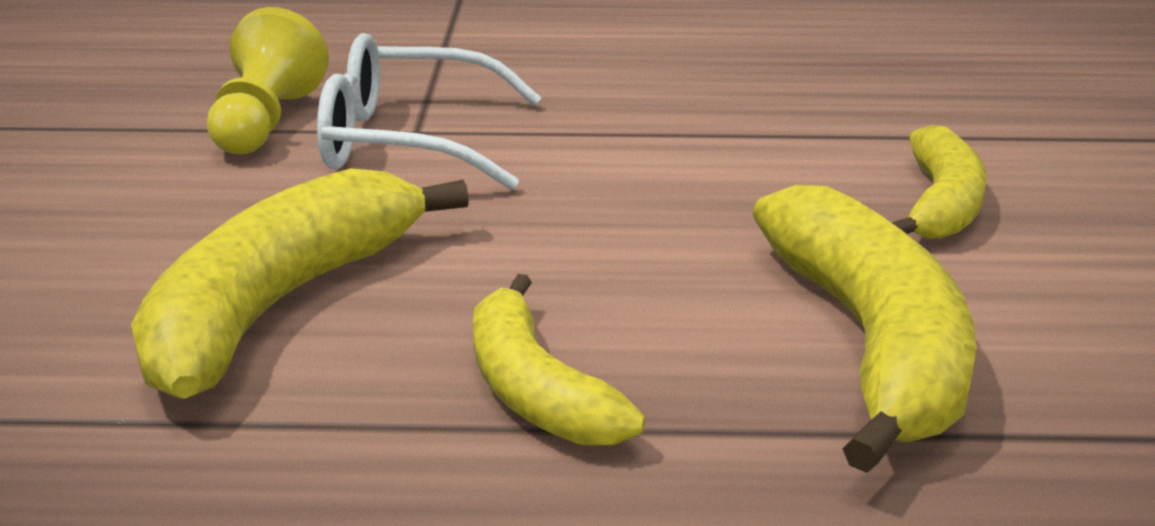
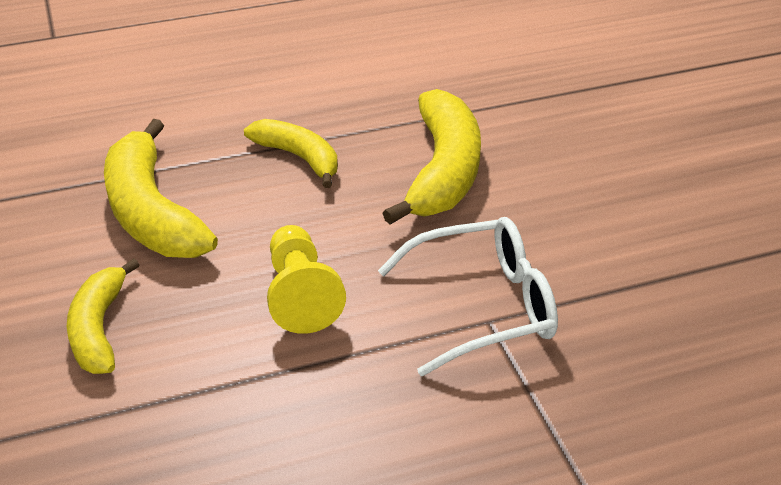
camera: 160 degrees right, 10 degrees up
(266, 122) = (599, 302): yellow pawn -> yellow pawn (301, 295)

